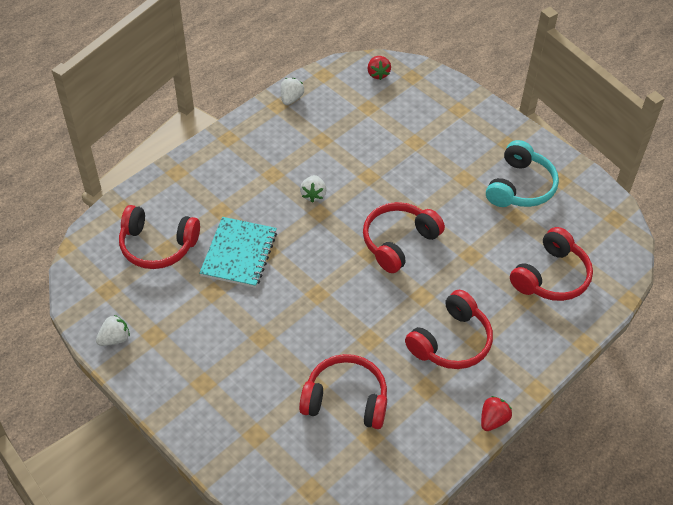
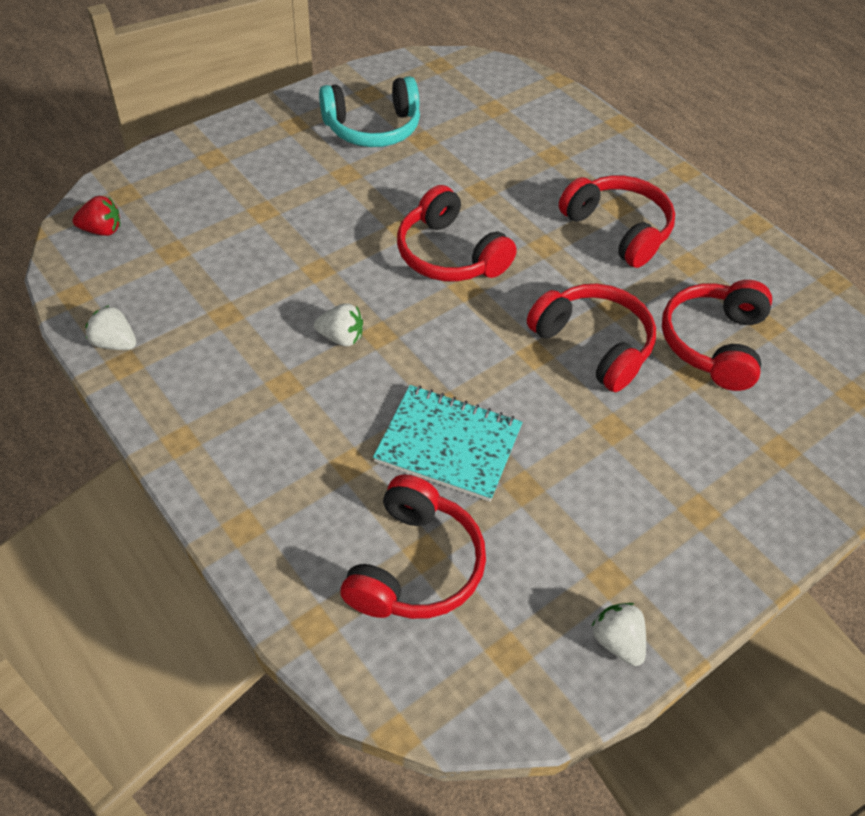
camera: 85 degrees left, 0 degrees up
(493, 420) = (729, 212): red strawberry -> none
(520, 186) = (373, 128): turquoise headphones -> turquoise headphones turned 135 degrees clockwise
(551, 276) = (521, 129): red headphones -> red headphones (593, 345)

